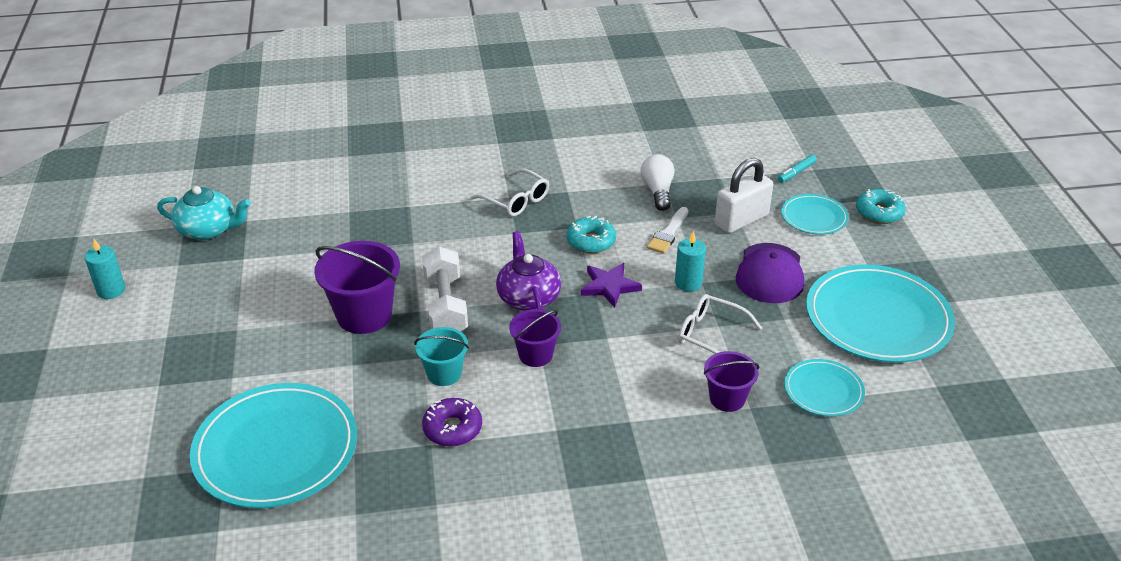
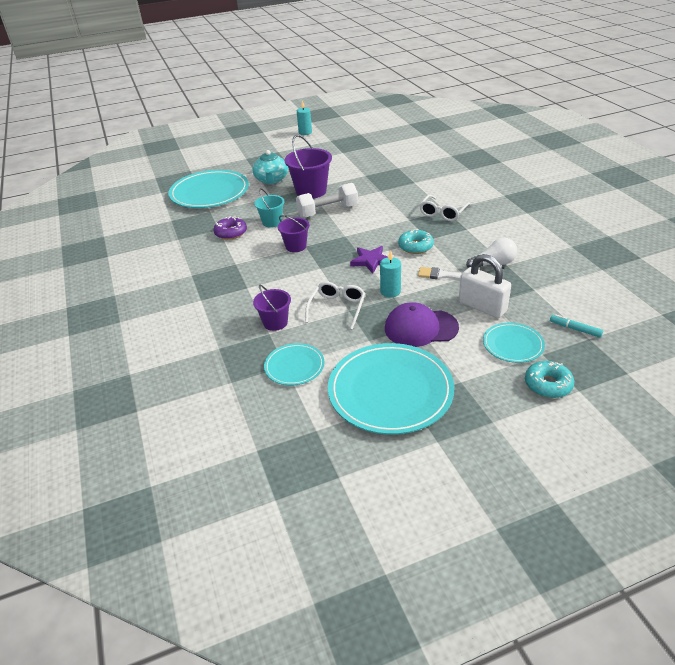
camera: 80 degrees right, 0 degrees up
(208, 230) = (360, 139): turquoise teapot -> turquoise teapot (271, 180)
(528, 297) = (347, 235): purple teapot -> none

